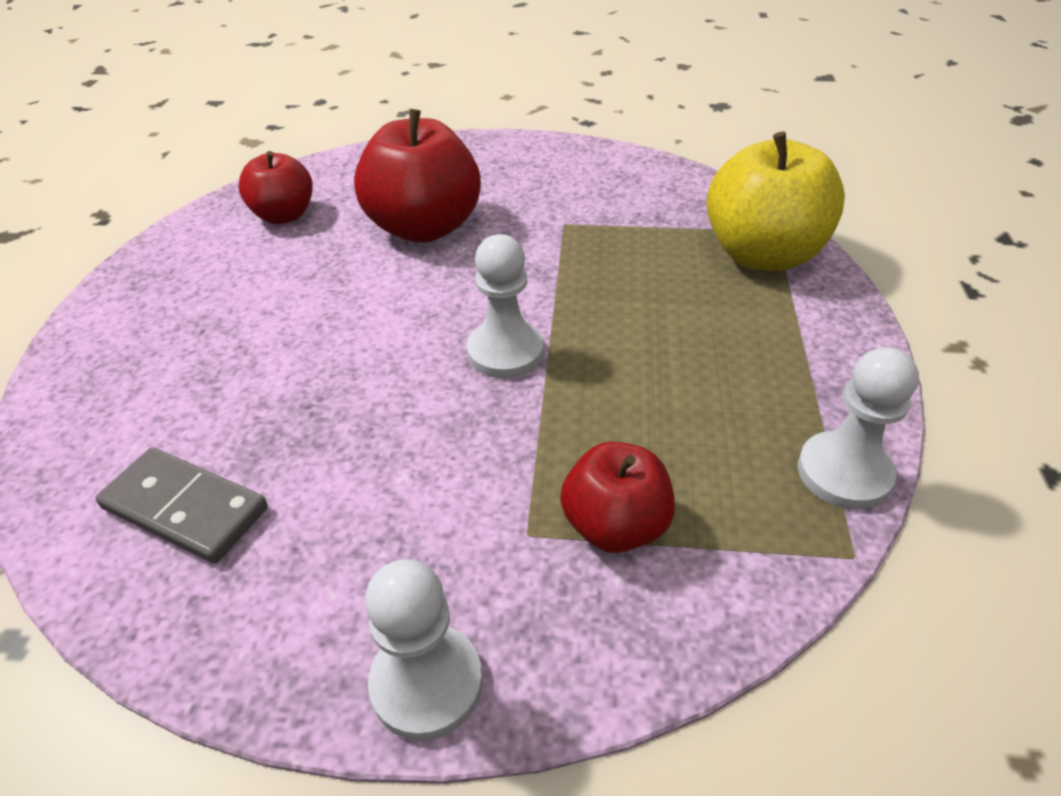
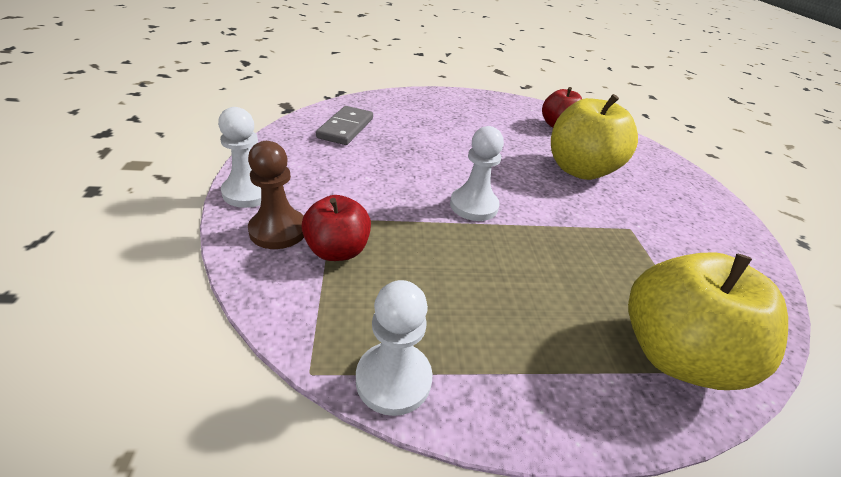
camera: 75 degrees right, 5 degrees down
(424, 228) = (579, 170): red apple -> yellow apple
(561, 616) = (278, 230): none -> brown pawn

